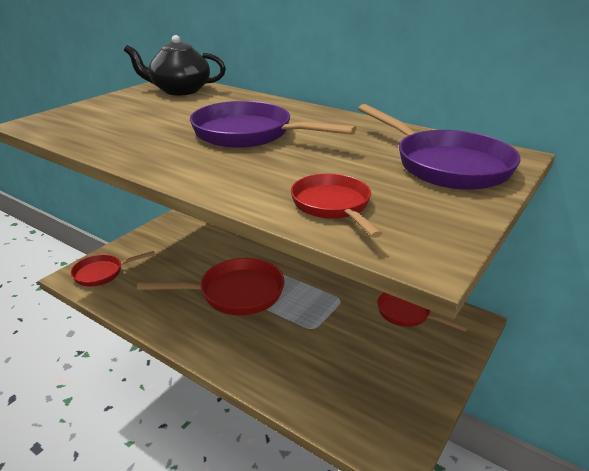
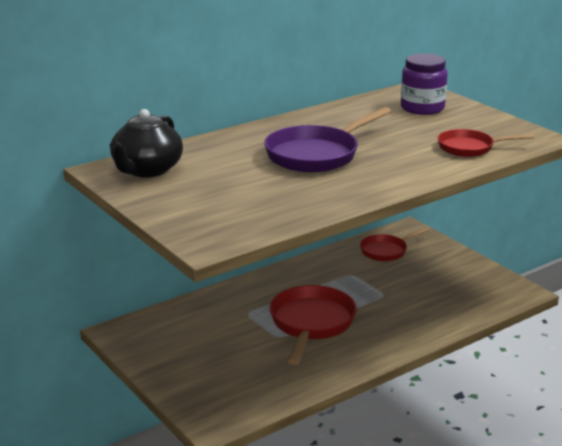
camera: 70 degrees left, 5 degrees down
(102, 273) = (220, 403): red pan -> none
(446, 165) = (422, 108): purple pan -> purple jar

